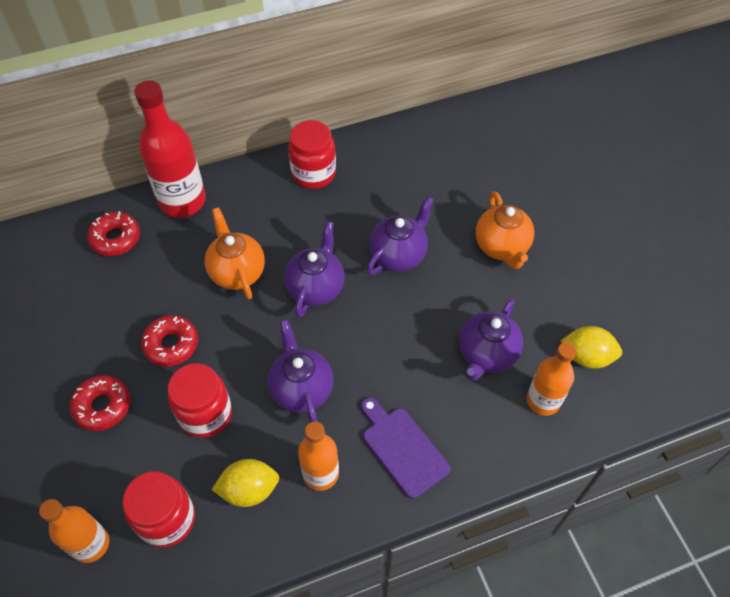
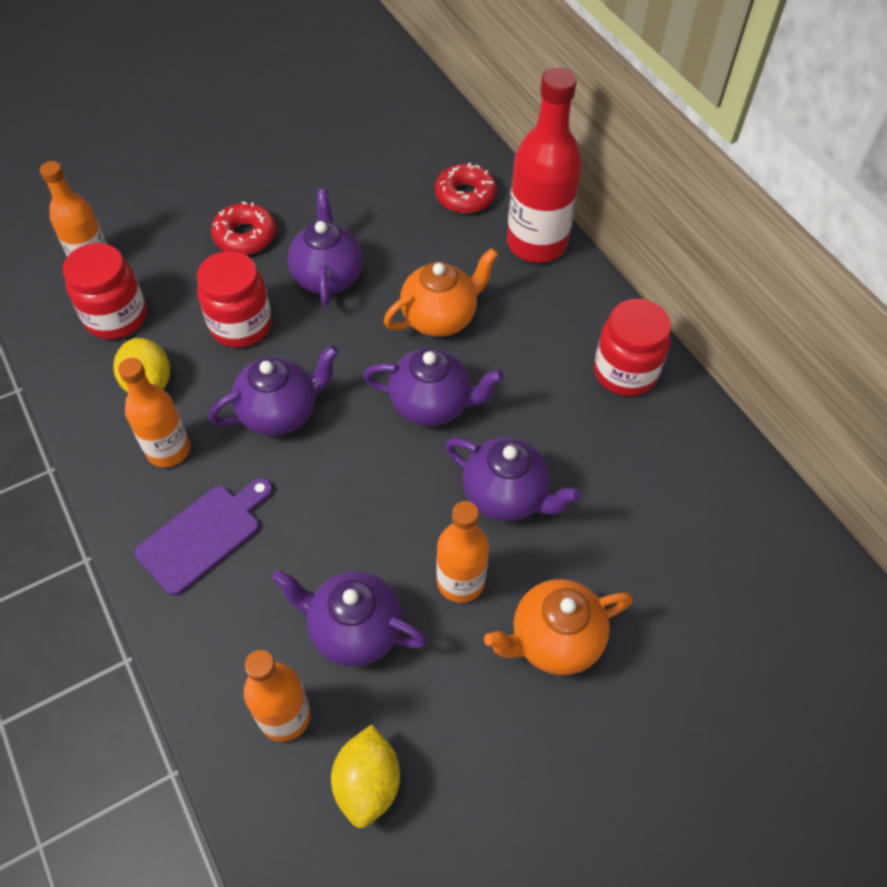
camera: 80 degrees right, 0 degrees up
(171, 345) = (328, 276): red donut -> purple teapot
(458, 290) = (460, 582): none -> orange bottle

